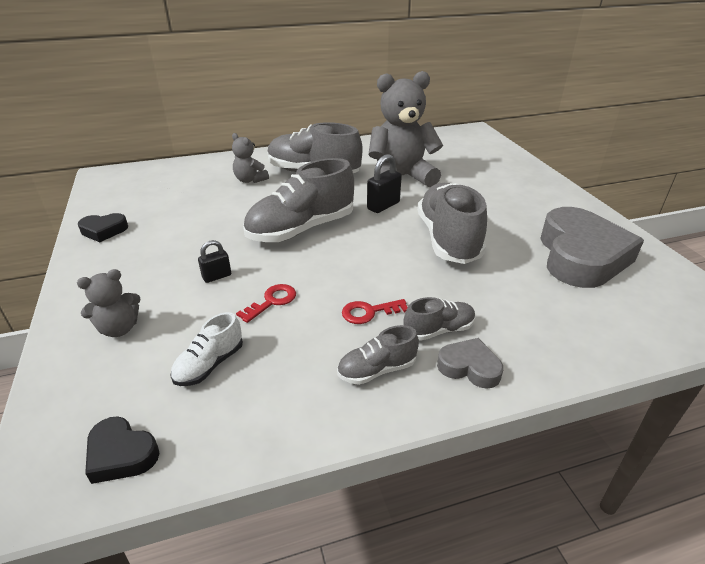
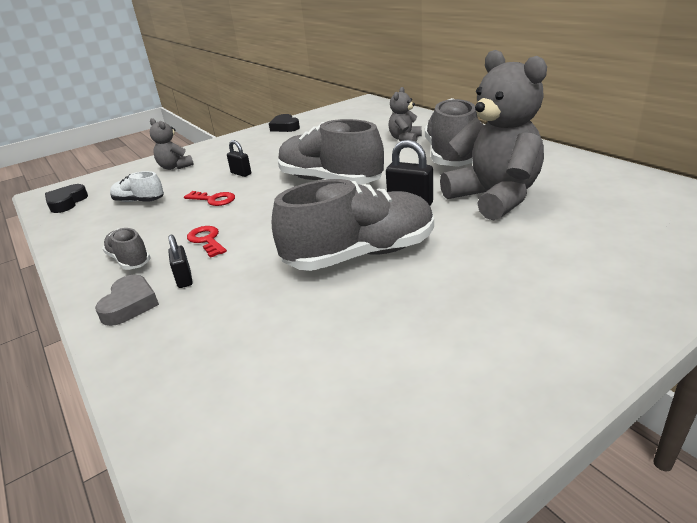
camera: 75 degrees right, 5 degrees down
(439, 330) = (184, 279): grey shoe -> black padlock
(580, 256) = (383, 370): grey heart -> none

